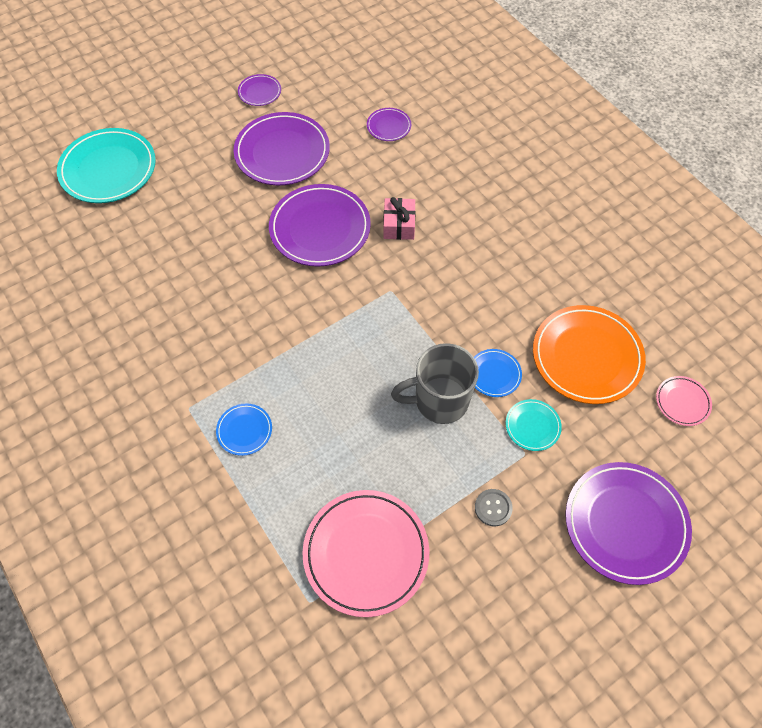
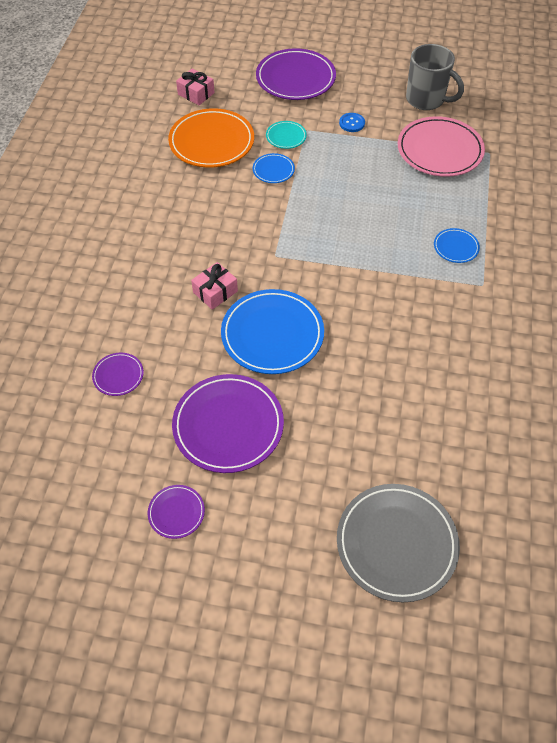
camera: 135 degrees left, 5 degrees down
(108, 169) = (396, 543): turquoise plate -> grey plate
(320, 228) = (272, 334): purple plate -> blue plate
(439, 401) = (321, 180): grey mug -> grey mug (426, 100)
(493, 508) = (352, 123): grey button -> blue button
(682, 402) = (196, 94): pink plate -> pink gift

